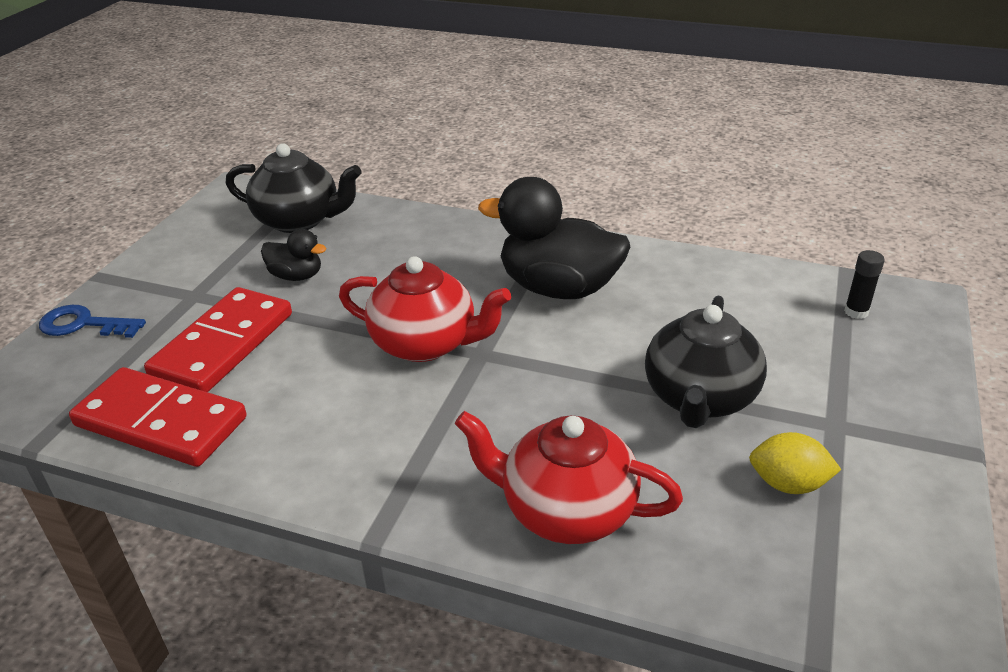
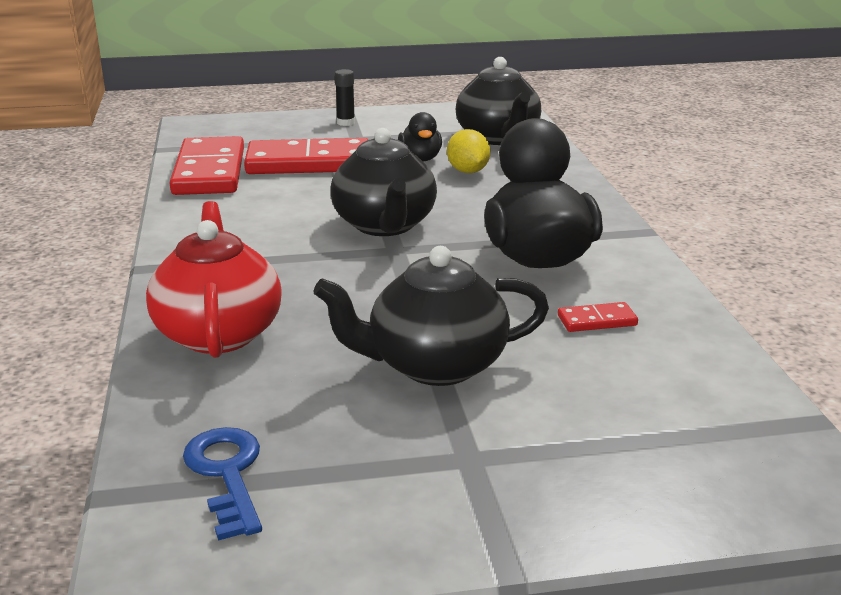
camera: 60 degrees right, 10 degrees down
(84, 324) = (289, 121): blue key -> blue key (227, 474)
(426, 343) = (385, 225): red teapot -> black teapot
(677, 300) = (597, 320): none -> red domino
(788, 484) = (339, 441): yellow lemon -> yellow lemon (468, 171)
(856, 312) = (726, 441): black glue stick -> black glue stick (346, 123)

